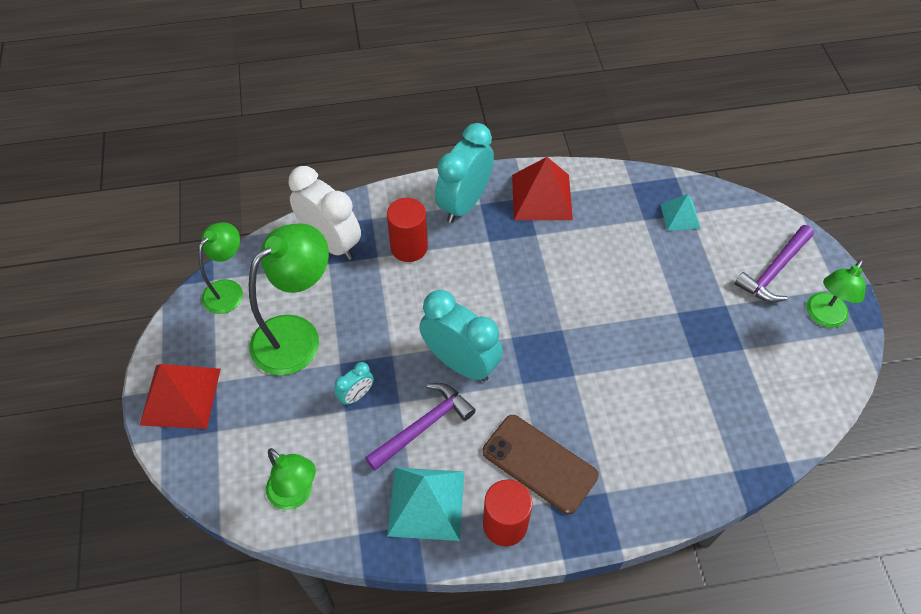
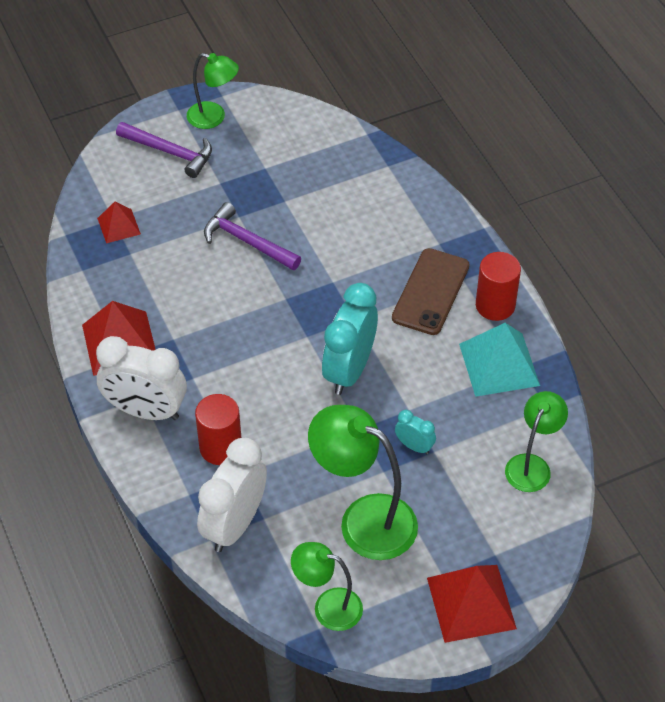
camera: 105 degrees left, 5 degrees down
(423, 426) = (426, 384): purple hammer -> purple hammer (247, 241)
(464, 203) = (146, 411): turquoise clock -> white clock
(680, 216) = (118, 226): turquoise pyramid -> red pyramid

